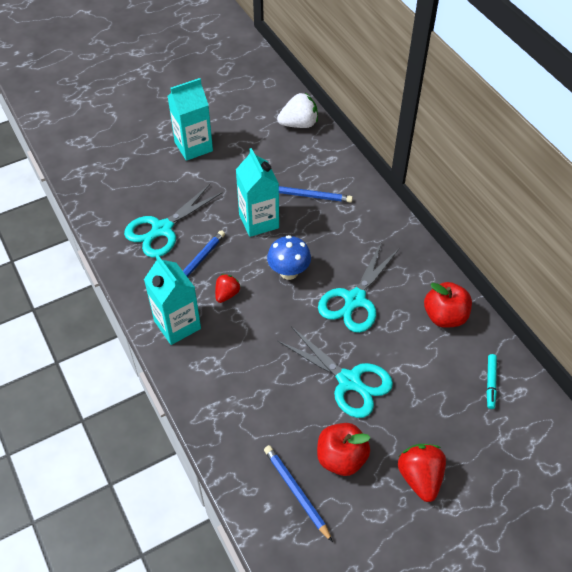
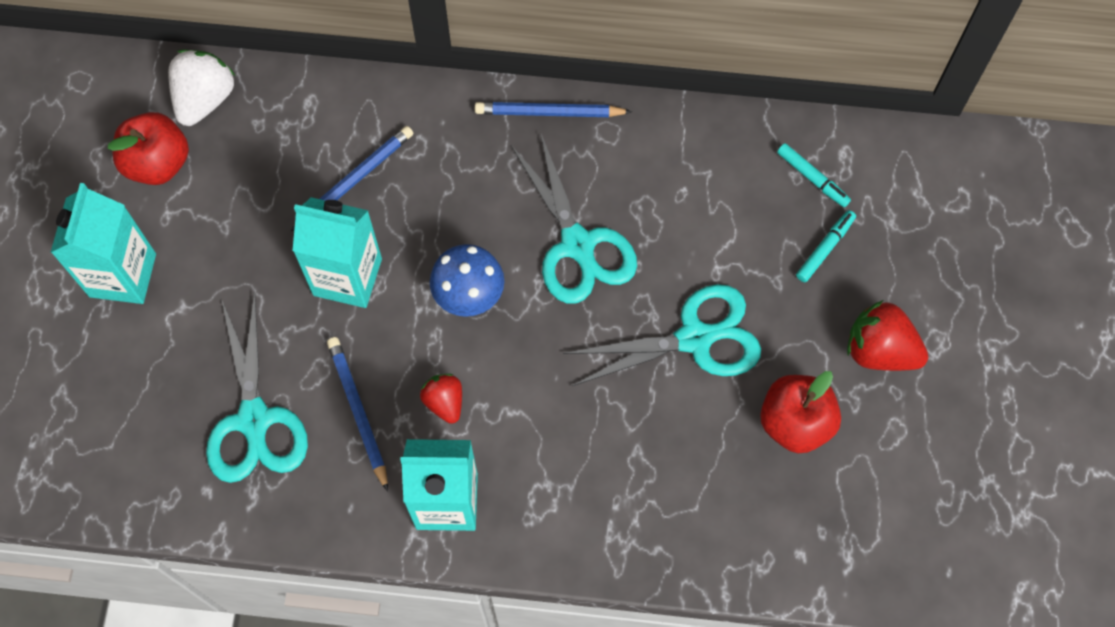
camera: 55 degrees left, 15 degrees up
(296, 492) = (804, 507): blue pencil -> blue pencil (549, 113)
(445, 316) = (683, 157): red apple -> red apple (158, 163)
(455, 413) = (825, 248): none -> turquoise marker

